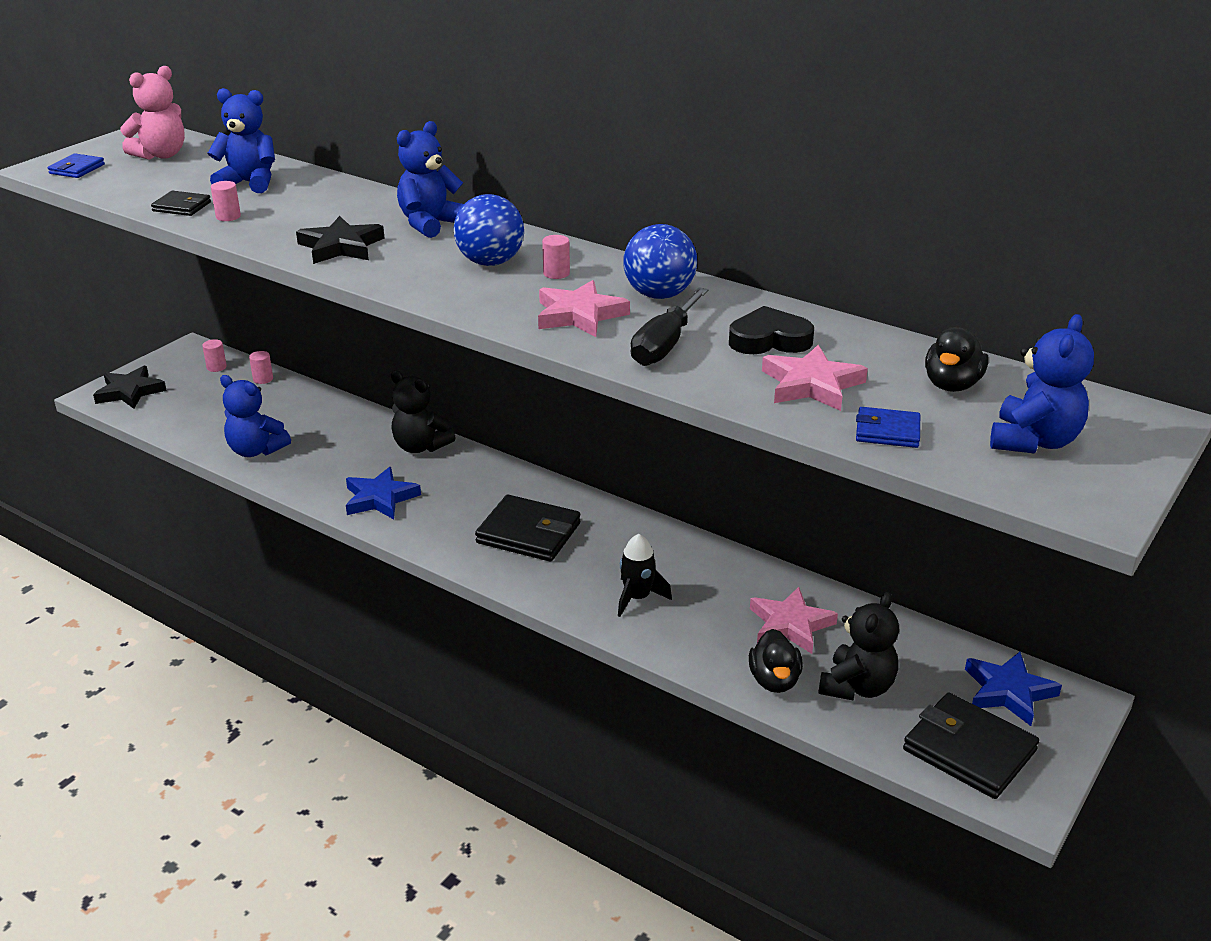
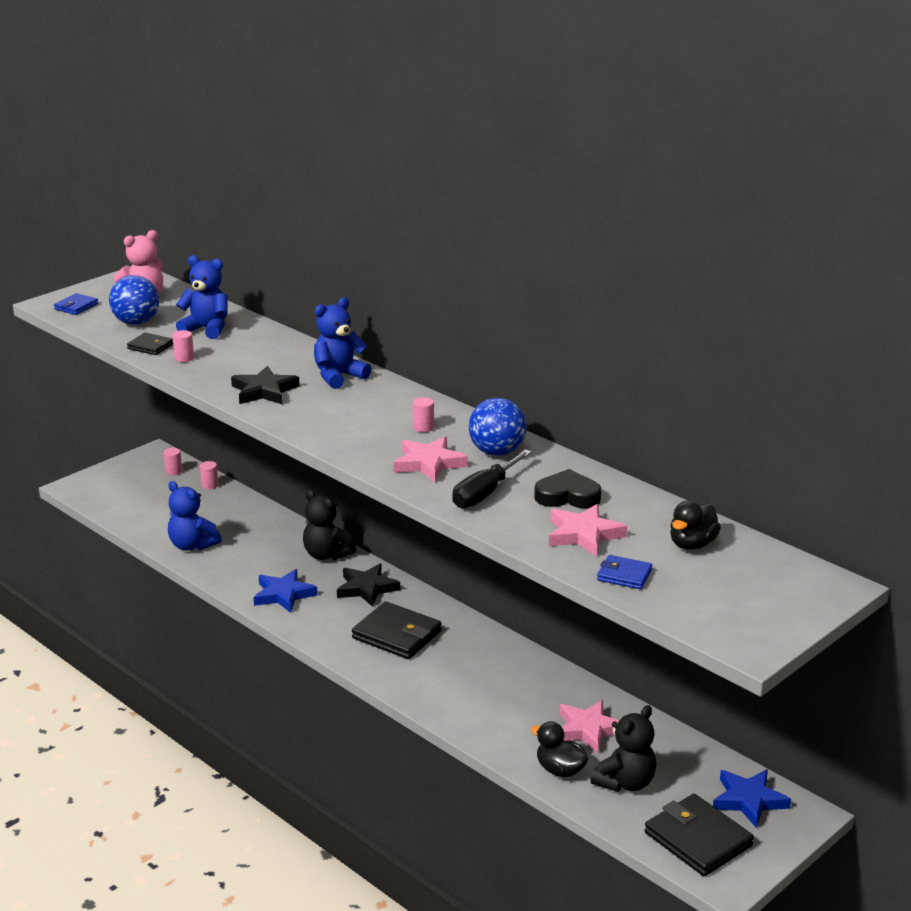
camera: 10 degrees right, 5 degrees down
(130, 392) = (100, 486): black star -> black star (366, 588)
(490, 262) = (375, 414): blue ball -> blue ball (136, 322)
(637, 598) = (470, 695): black rocket -> none
(774, 680) = (560, 770): black duck -> black duck turned 120 degrees clockwise
(1033, 441) = (732, 593): blue teddy bear -> none

